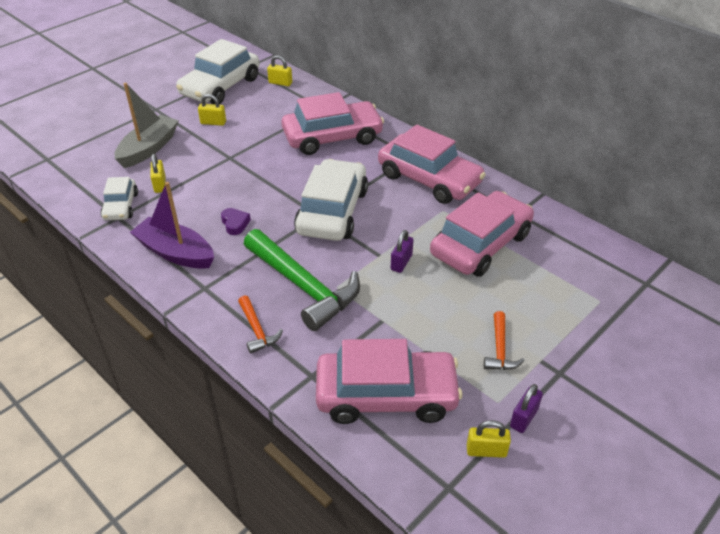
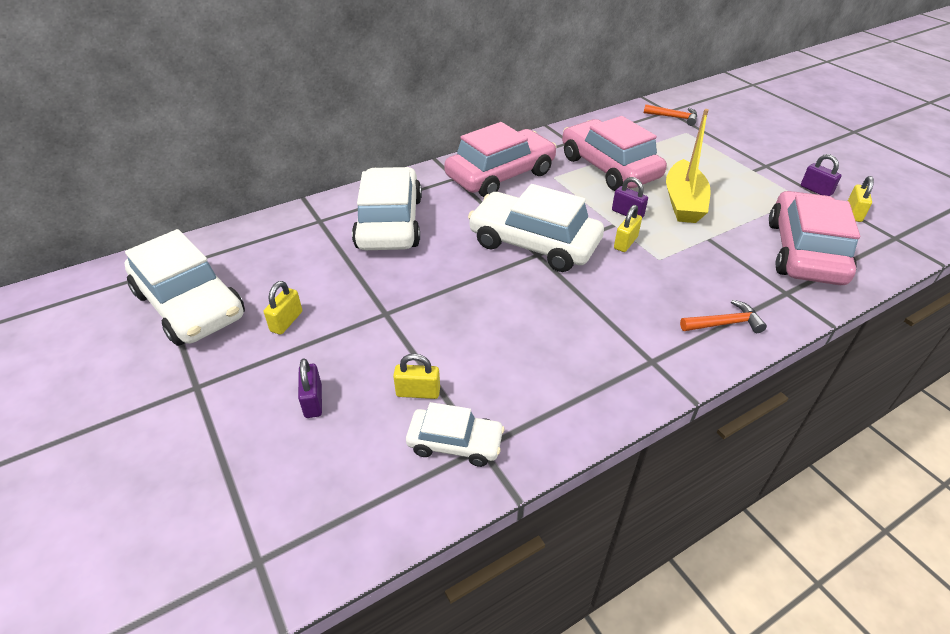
camera: 75 degrees left, 0 degrees up
(149, 149) = (313, 401): grey boat -> purple padlock
(175, 253) = (580, 384): purple boat -> none
(235, 223) = (534, 322): purple heart -> none
(280, 83) = (230, 246): yellow padlock -> yellow padlock (625, 243)
(304, 287) = (657, 281): green hammer -> none
(332, 137) = (389, 222): pink car -> white car
(440, 301) = (683, 202): none -> yellow boat
(500, 349) = (743, 185): orange hammer -> orange hammer (674, 117)

